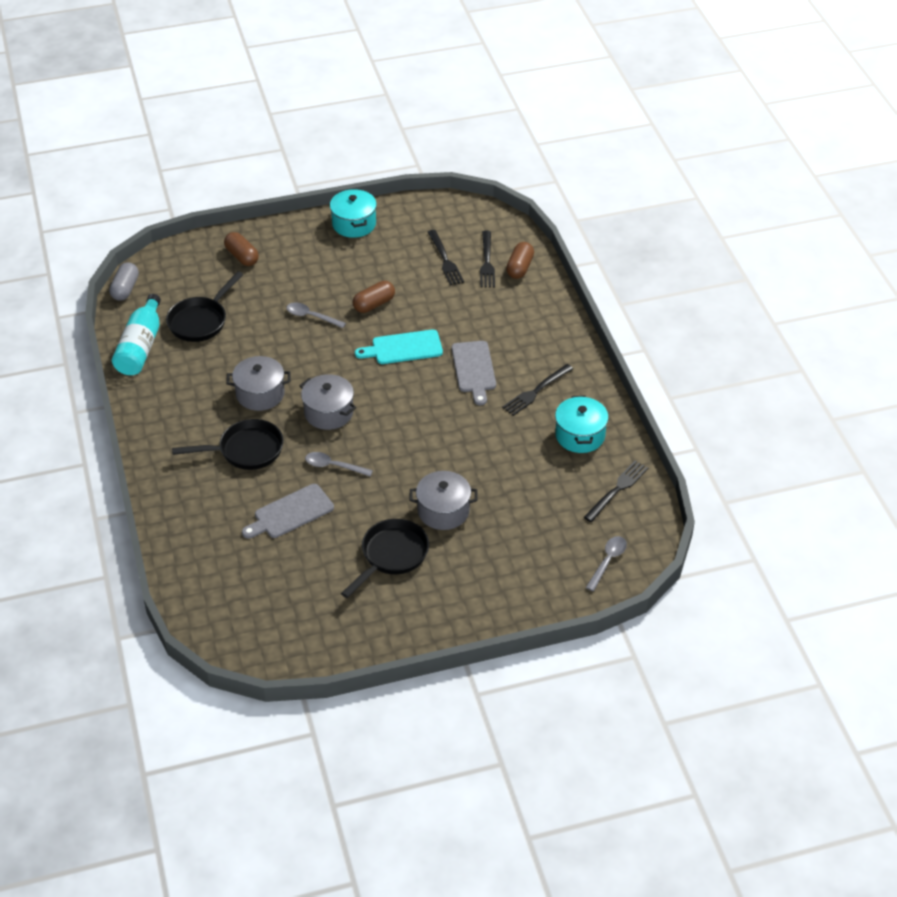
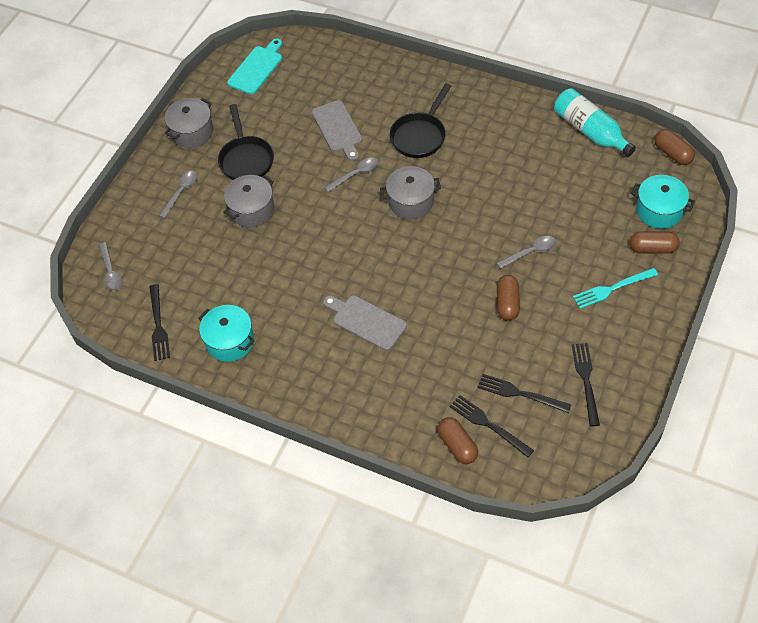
camera: 135 degrees right, 10 degrees up
(125, 289) = (672, 153): grey capsule -> brown capsule
(200, 321) = (589, 180): black pan -> none
(260, 394) = (470, 173): grey pot -> grey pot (192, 132)
(290, 513) = (338, 129): grey cutting board -> grey cutting board turned 150 degrees clockwise
(303, 259) = (611, 289): none -> turquoise fork
(354, 224) = (633, 356): turquoise pot -> turquoise pot (659, 211)
(403, 348) = (436, 290): turquoise cutting board -> turquoise cutting board (257, 68)
(476, 576) = (181, 192): none -> grey spoon
(535, 391) = (302, 346): black fork -> black fork (586, 380)

